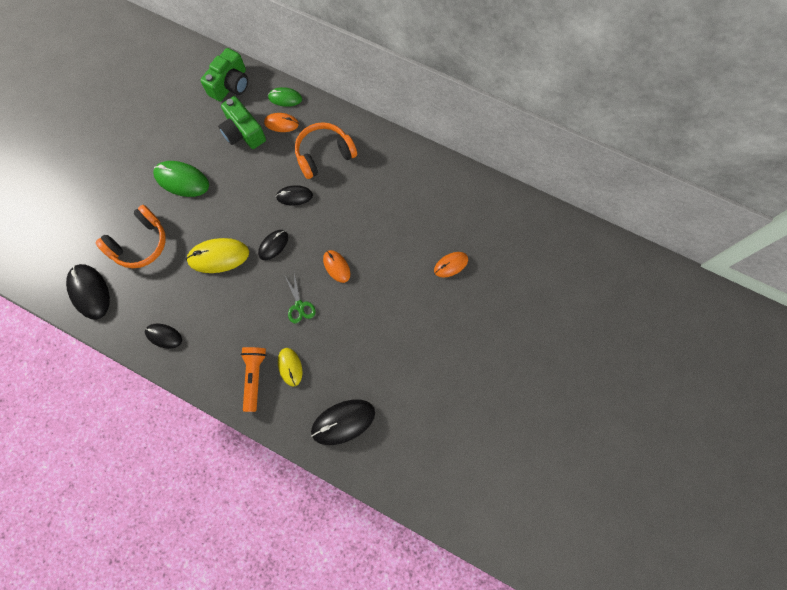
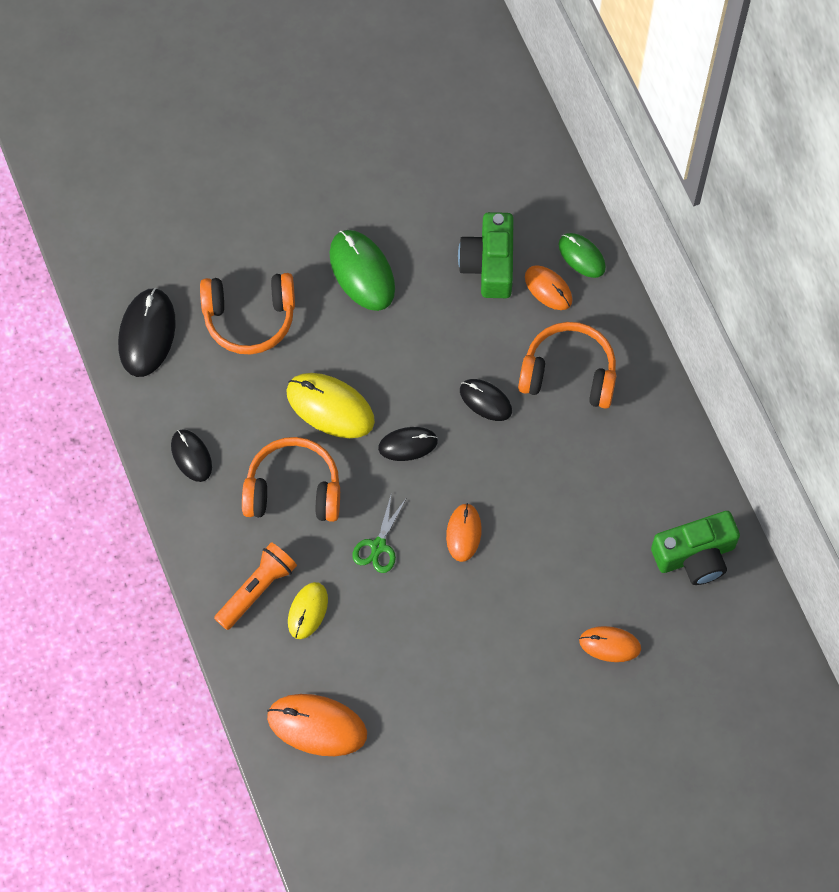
camera: 40 degrees right, 5 degrees down
(230, 85) = (525, 184): green camera -> green camera (695, 555)
(232, 311) = (293, 490): none -> orange headphones
(343, 422) = (317, 726): black mouse -> orange mouse

